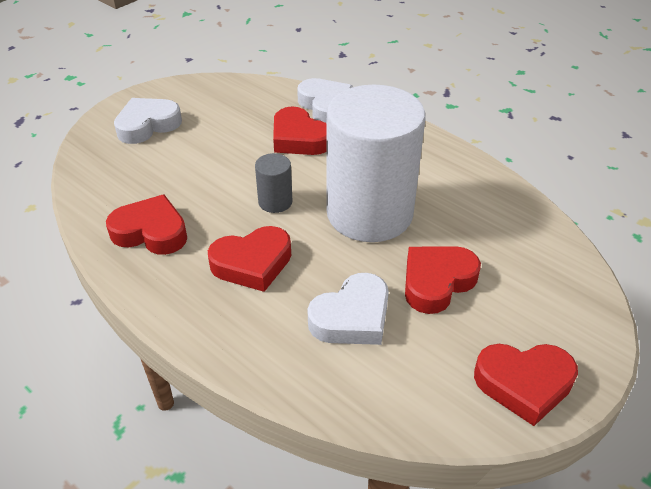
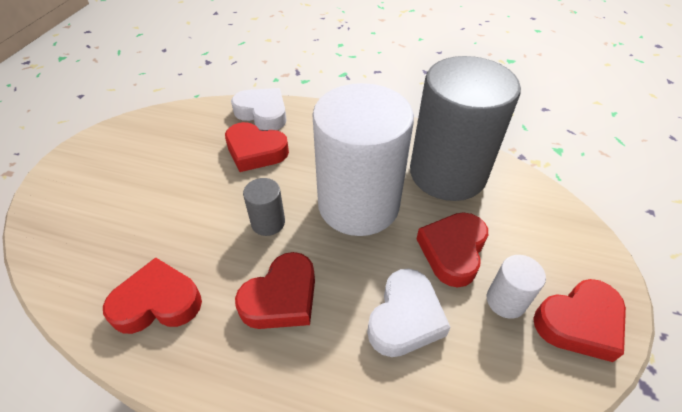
camera: 25 degrees left, 5 degrees up
(147, 125) = (96, 182): white heart -> none
(460, 339) = (506, 301): none -> white cylinder
(482, 214) = (447, 173): none -> grey cylinder

